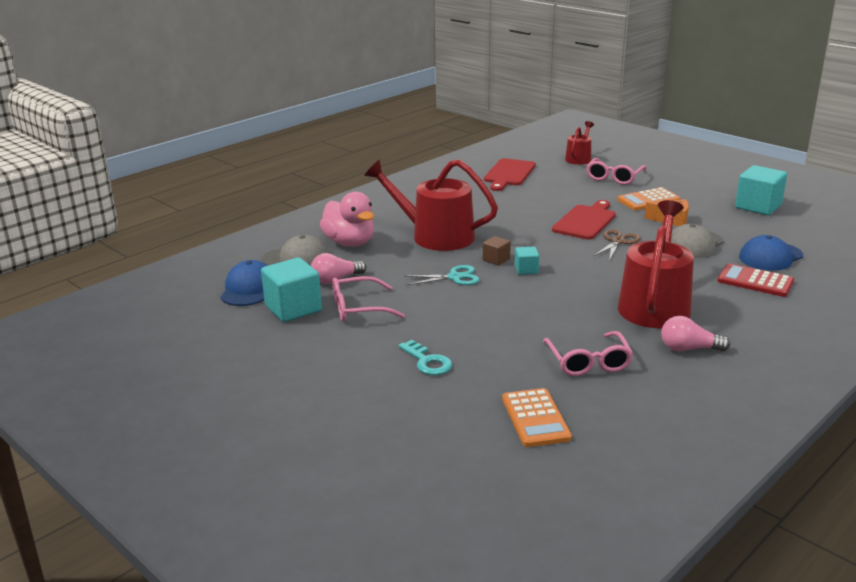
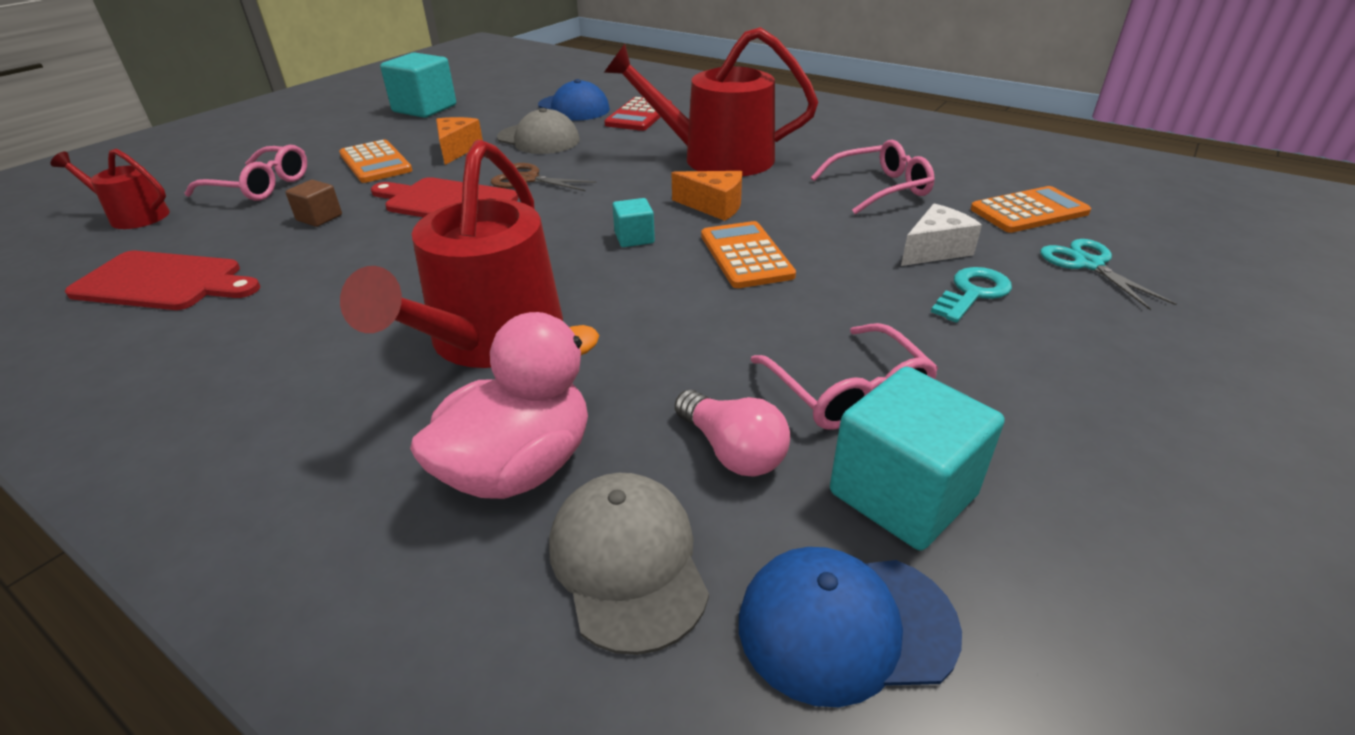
camera: 100 degrees left, 10 degrees up
(455, 277) = (679, 298): turquoise scissors -> turquoise scissors (1088, 264)
(484, 362) = (935, 250): none -> white cheese
(495, 299) = (746, 256): none -> orange calculator
(496, 259) = (600, 265): brown cube -> brown cube (319, 218)
(566, 296) = (714, 206): none -> orange cheese
(689, 349) = (812, 144): pink light bulb -> none

